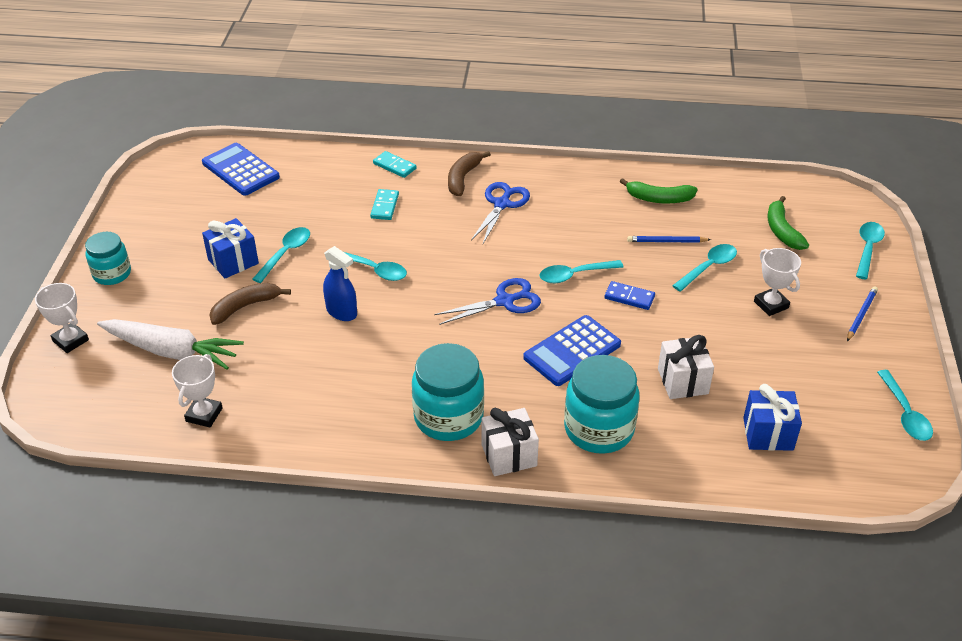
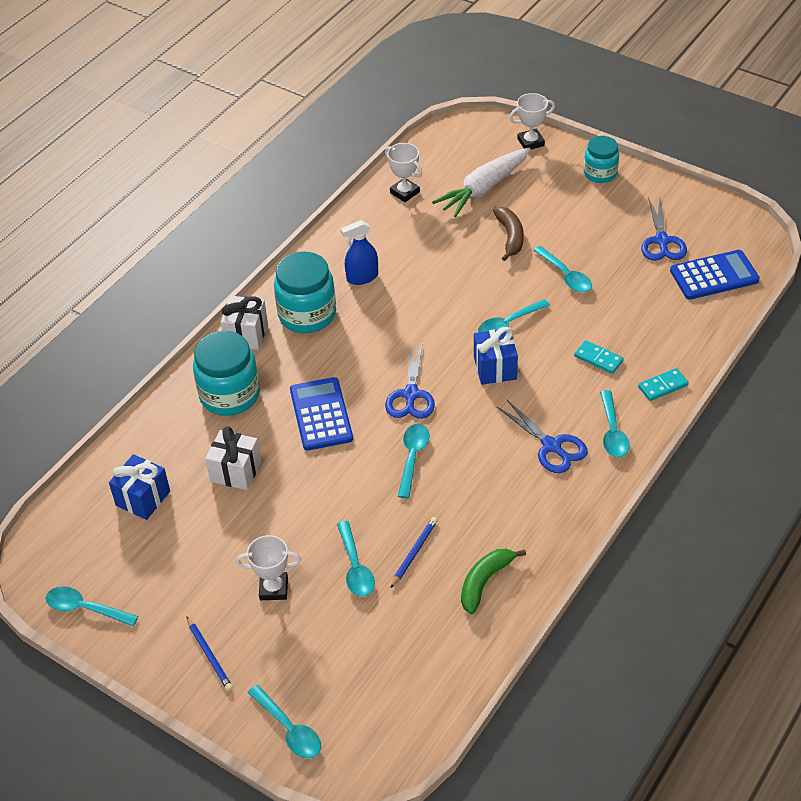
camera: 120 degrees right, 5 degrees up
(205, 209) = (661, 241): none -> blue scissors
(233, 261) = (574, 242): blue gift -> blue gift (495, 368)
(342, 312) = (466, 289): blue spray bottle -> blue spray bottle (362, 277)
(463, 178) = (612, 432): brown banana -> turquoise spoon
(629, 297) = (357, 484): blue domino -> none
(782, 231) = (367, 665): green banana -> none

